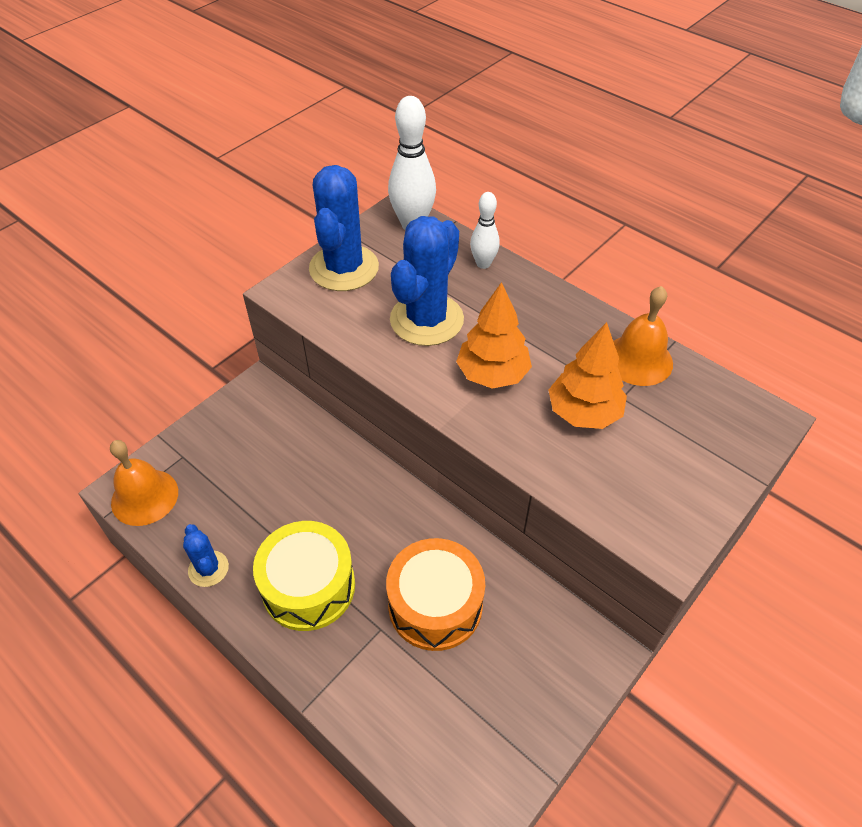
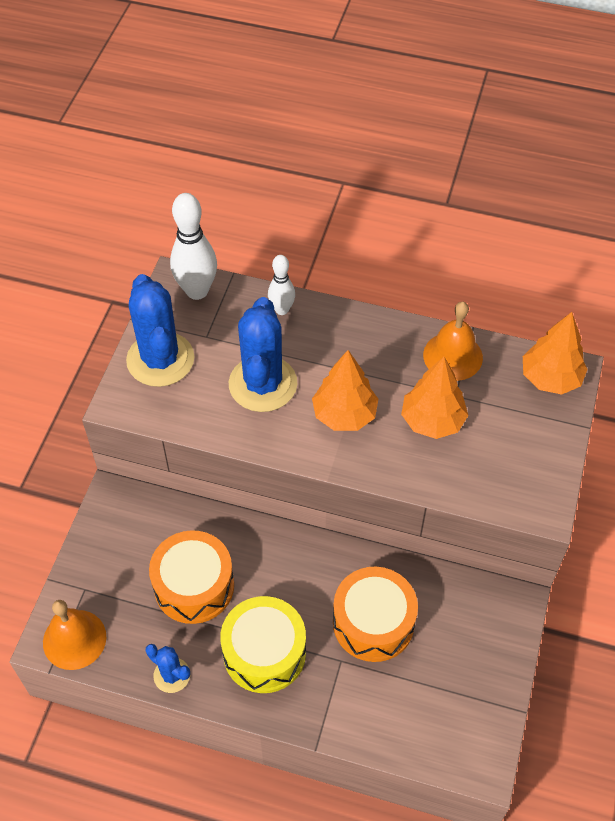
camera: 25 degrees left, 5 degrees up
(280, 494) = (194, 586): none -> orange drum
(741, 418) = (550, 378): none -> orange tree

